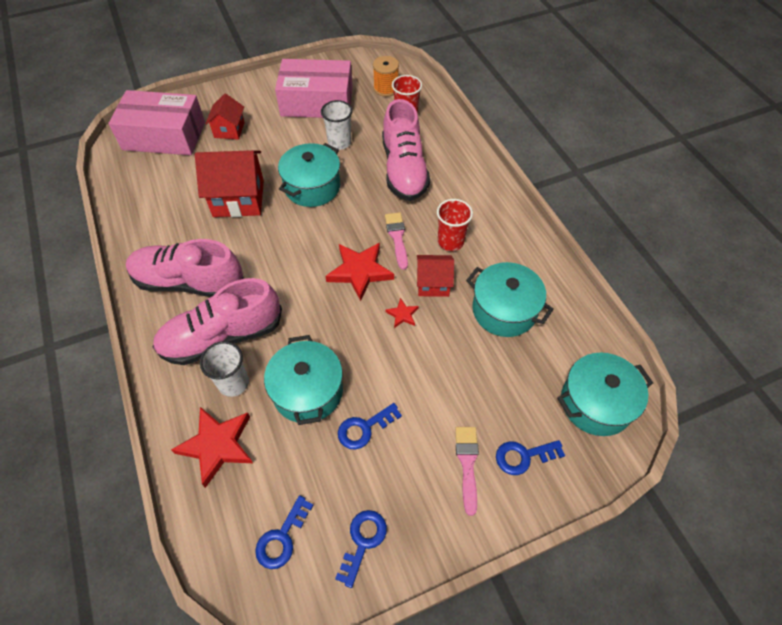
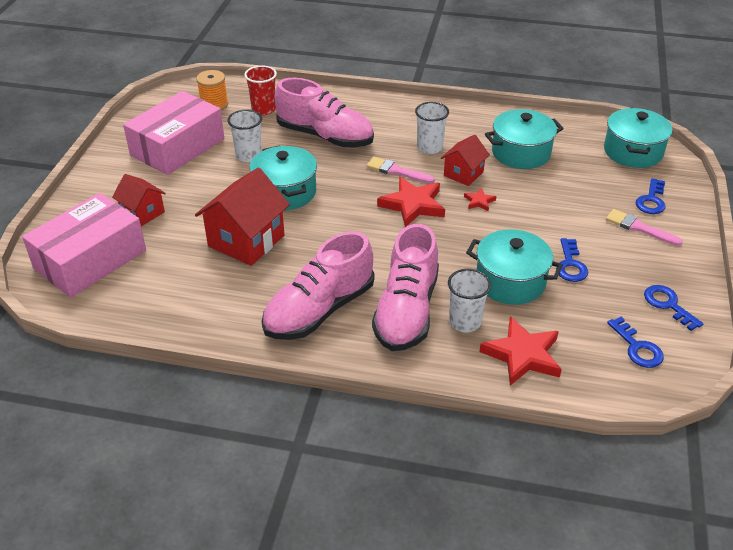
camera: 55 degrees left, 15 degrees down
(450, 242) = (430, 147): red cup -> white cup

